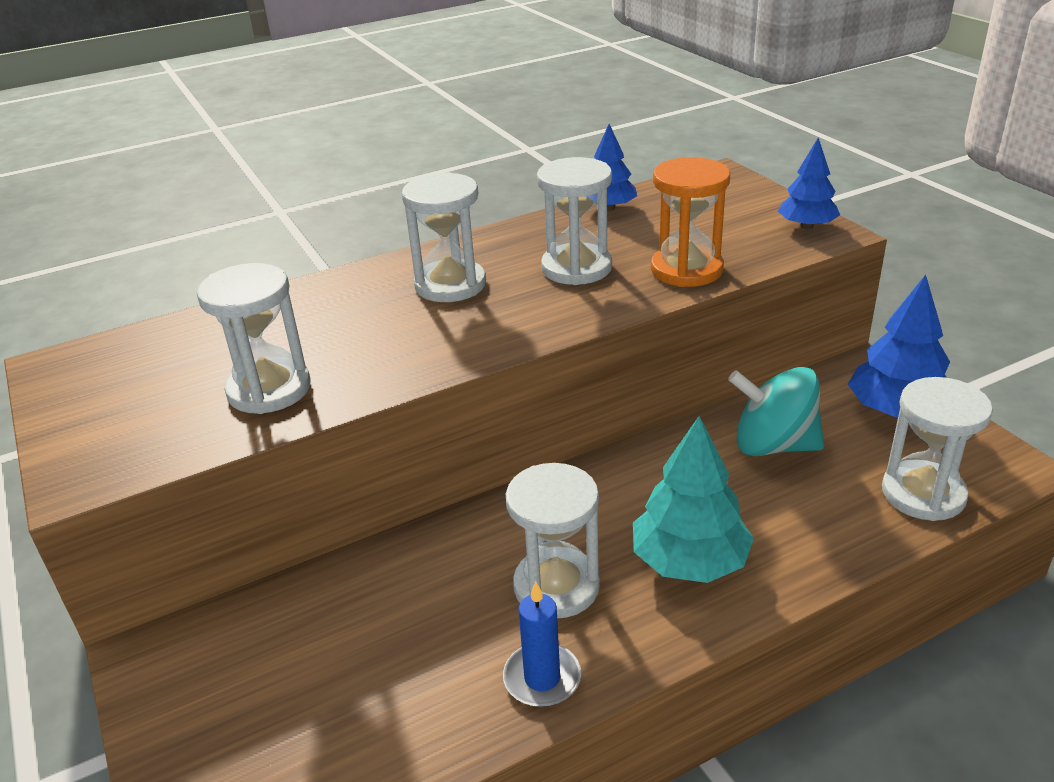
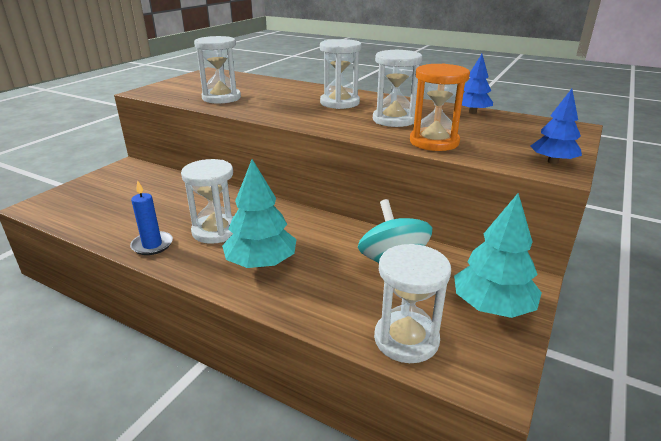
camera: 55 degrees right, 5 degrees down
(896, 411) = (492, 306): blue tree -> turquoise tree

